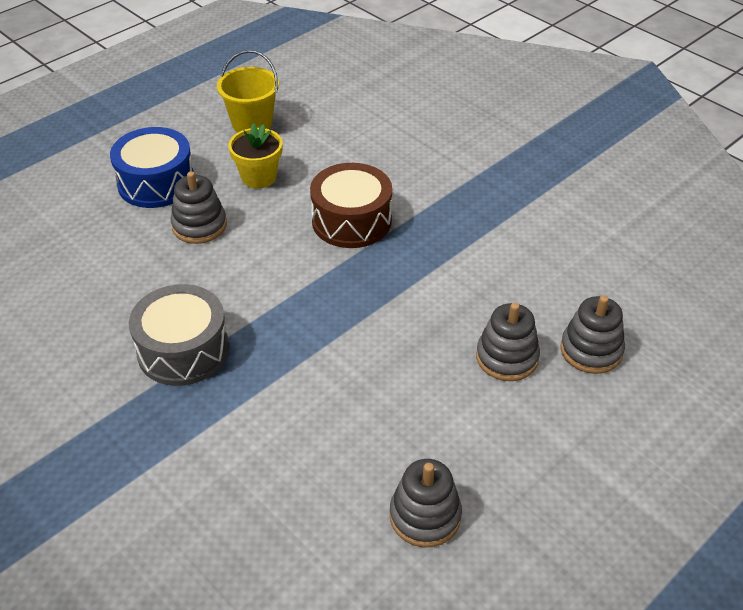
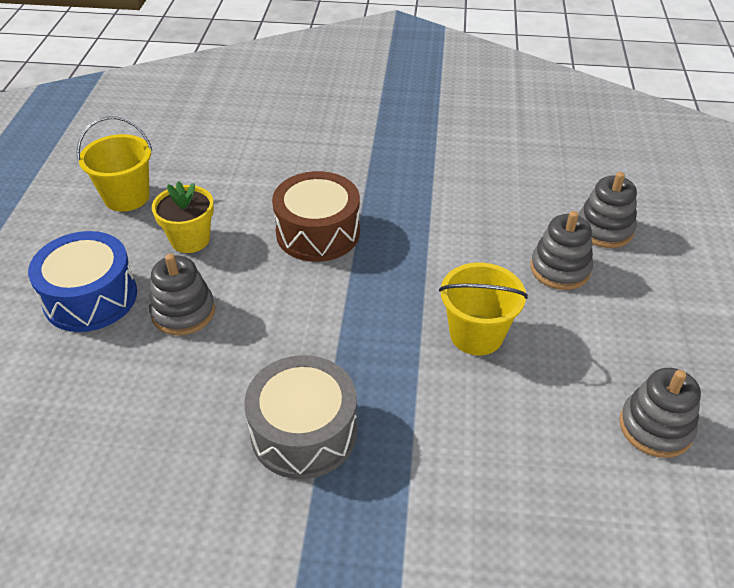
camera: 40 degrees left, 0 degrees up
(375, 363) = (476, 334): none -> yellow bucket

